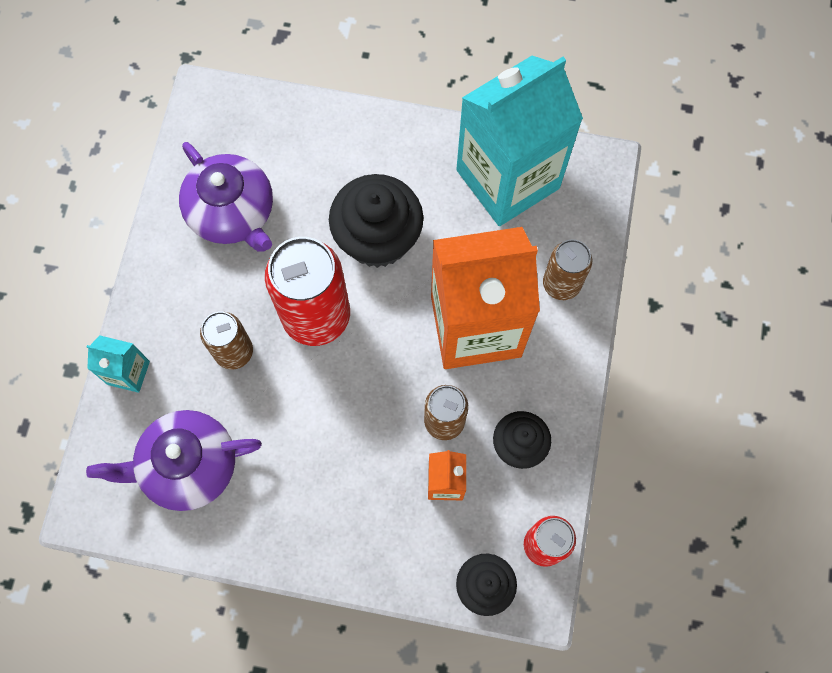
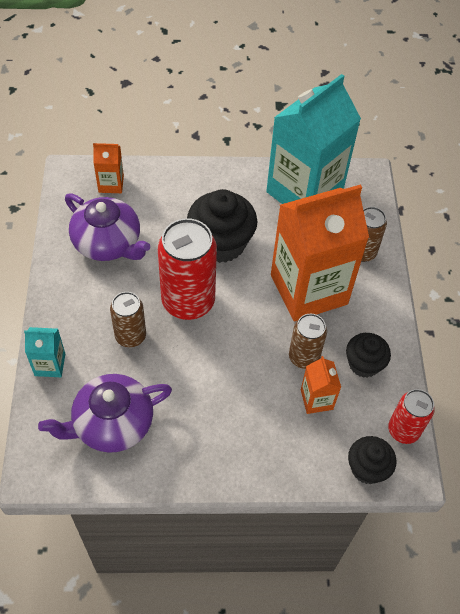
camera: 15 degrees left, 15 degrees down
(254, 124) = (111, 184): none -> orange carton

